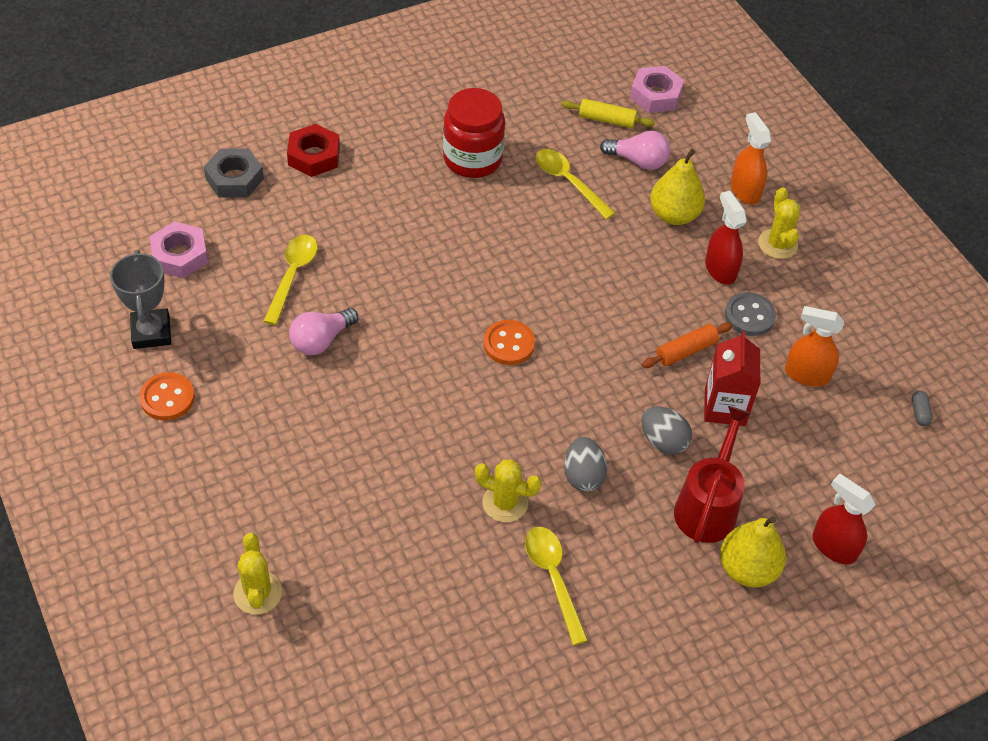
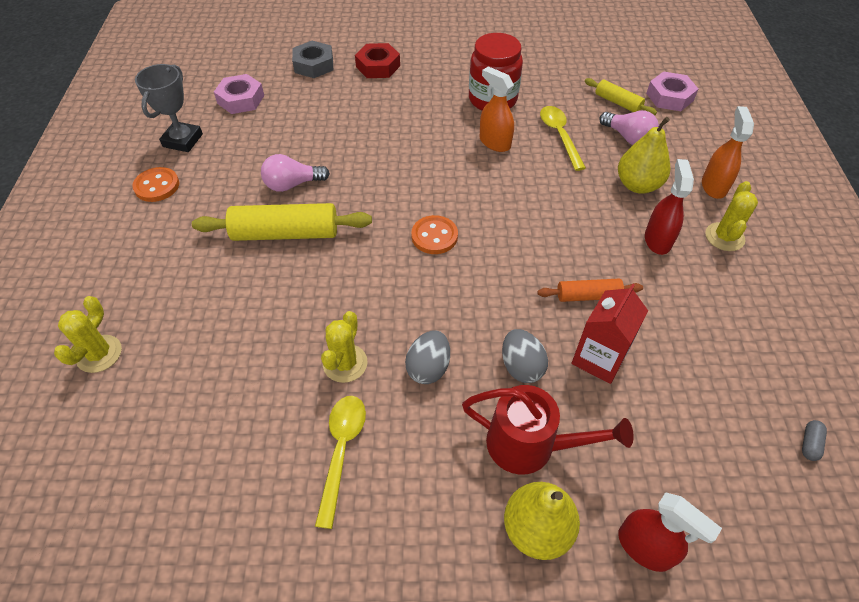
camera: 30 degrees right, 0 degrees up
(292, 275) = (306, 135): yellow spoon -> none
(354, 398) = (285, 233): none -> yellow rolling pin
(505, 503) = (345, 363): yellow cactus -> yellow cactus turned 60 degrees clockwise
(708, 506) = (531, 445): red watering can -> red watering can turned 60 degrees clockwise
(749, 316) = (666, 287): grey button -> none
(806, 374) = (698, 359): orange spray bottle -> orange spray bottle (494, 142)
(833, 546) = (644, 548): red spray bottle -> red spray bottle turned 150 degrees clockwise

